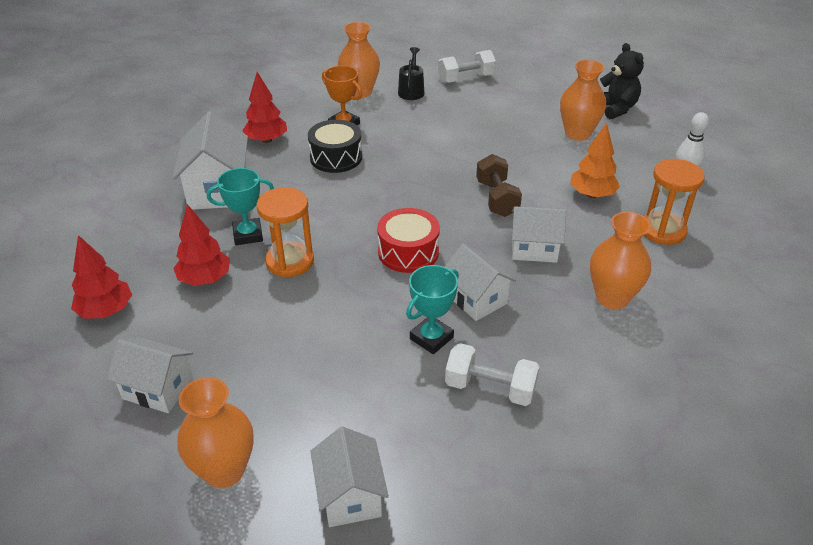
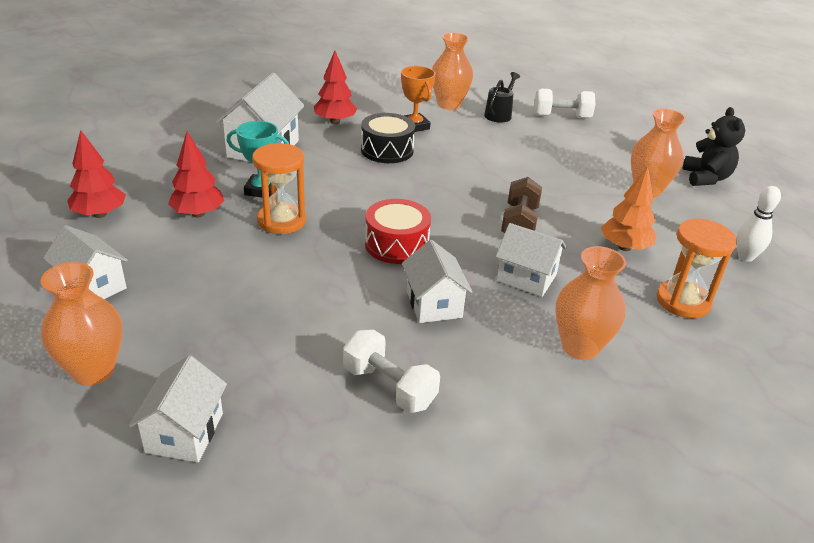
camera: 20 degrees right, 5 degrees down
(431, 338) = (364, 324): turquoise trophy -> none

